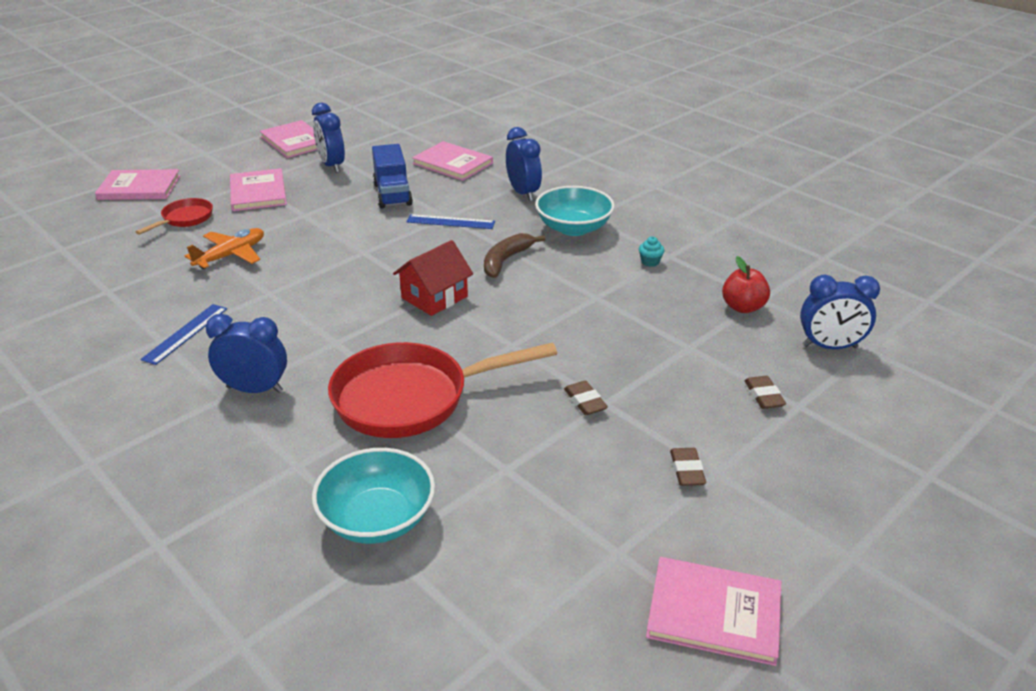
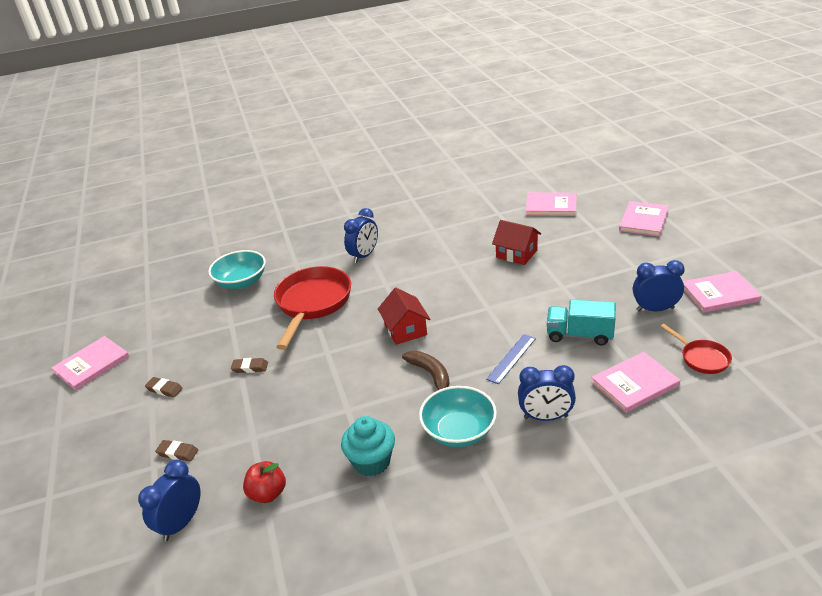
camera: 120 degrees right, 0 degrees up
(185, 219) = (581, 238): red pan -> red pan (701, 358)
(185, 333) = (434, 237): blue ruler -> none
(231, 255) = (516, 254): orange plane -> red house
(258, 192) = (613, 269): pink book -> pink book (551, 206)
(392, 194) = (579, 335): blue truck -> turquoise truck
(650, 262) = (371, 462): turquoise cupcake -> turquoise cupcake, size x2.21

